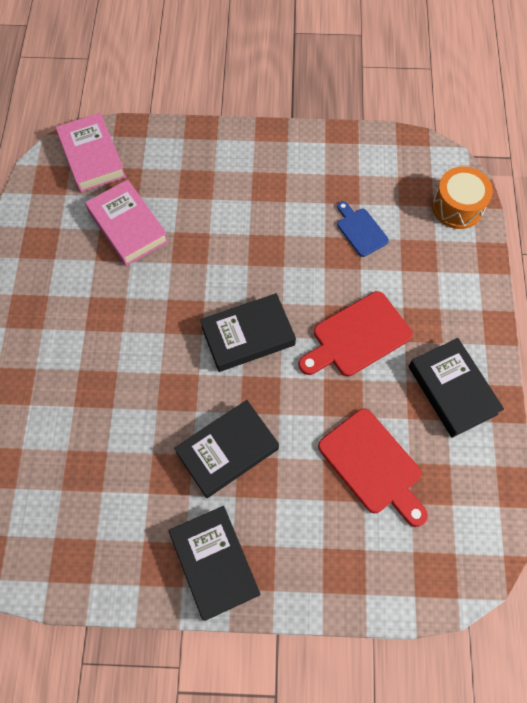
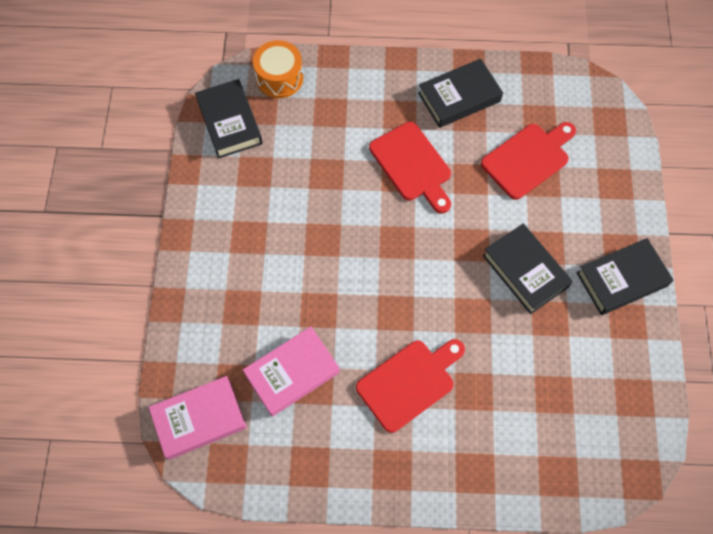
camera: 90 degrees left, 0 degrees up
(110, 328) = (409, 382): none -> red cutting board
(248, 336) = (414, 255): black book -> black book (230, 122)
(360, 230) = (302, 157): blue cutting board -> none

